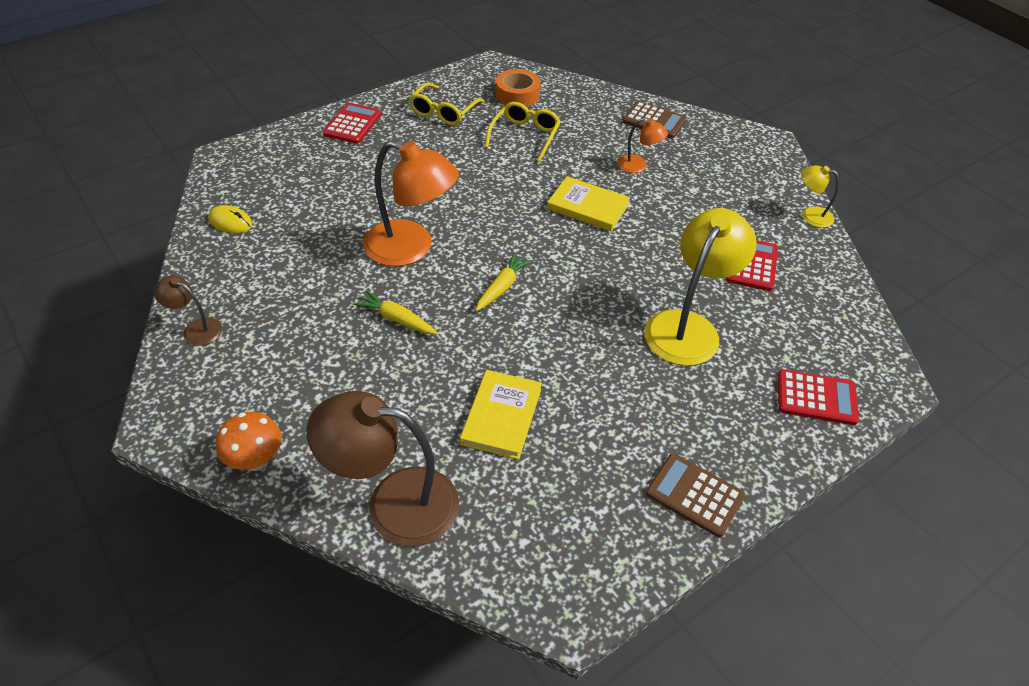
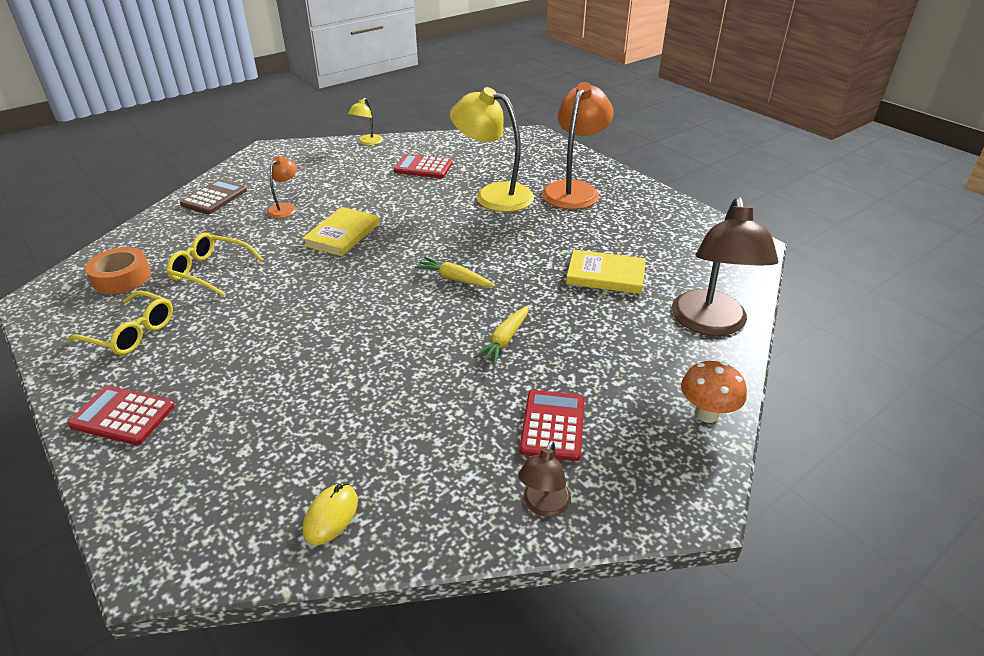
camera: 90 degrees left, 10 degrees down
(411, 248) = (397, 339): orange lamp -> orange lamp (574, 190)
(694, 495) = (644, 200): brown calculator -> none
(816, 398) = (551, 157): red calculator -> red calculator (553, 425)

